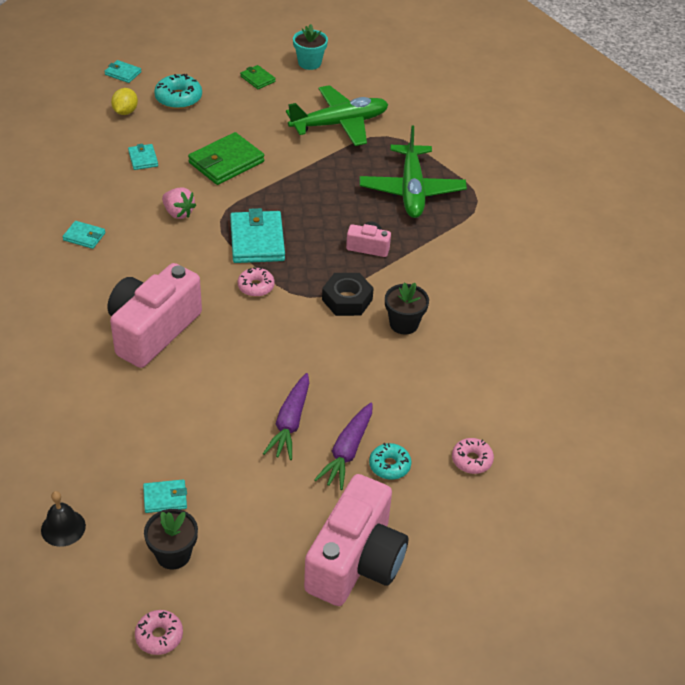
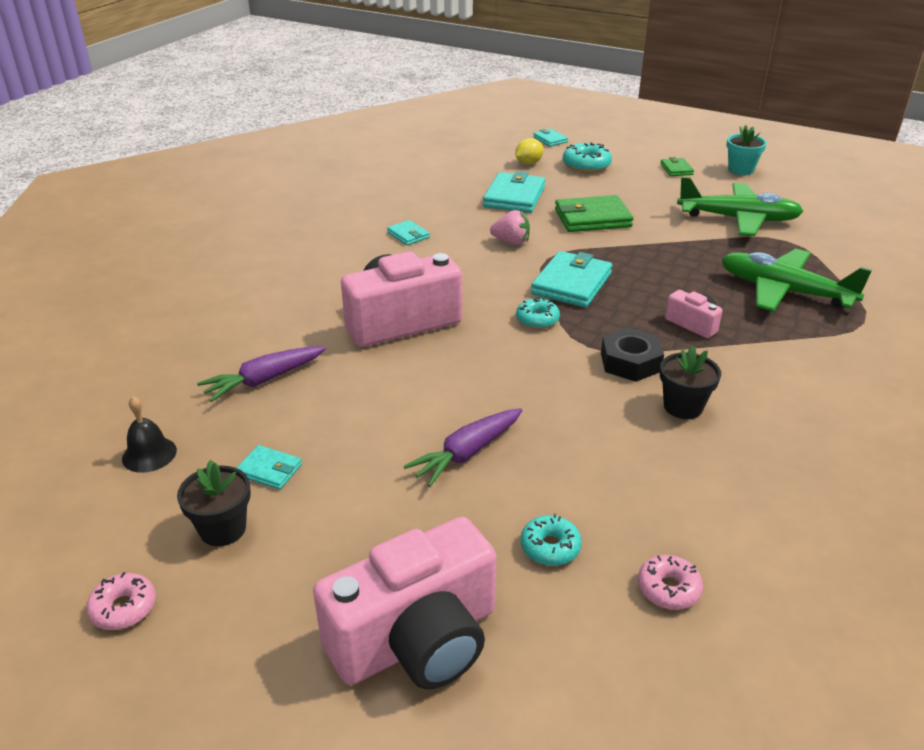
camera: 35 degrees right, 10 degrees down
(143, 159) = (514, 197): turquoise wallet -> turquoise wallet, size x1.92
(178, 213) = (511, 242): pink strawberry -> pink strawberry turned 60 degrees counterclockwise
(256, 286) = (537, 320): pink donut -> turquoise donut
(347, 452) = (509, 509): purple carrot -> purple carrot (264, 380)
(411, 190) = (783, 291): green plane -> green plane turned 90 degrees clockwise

